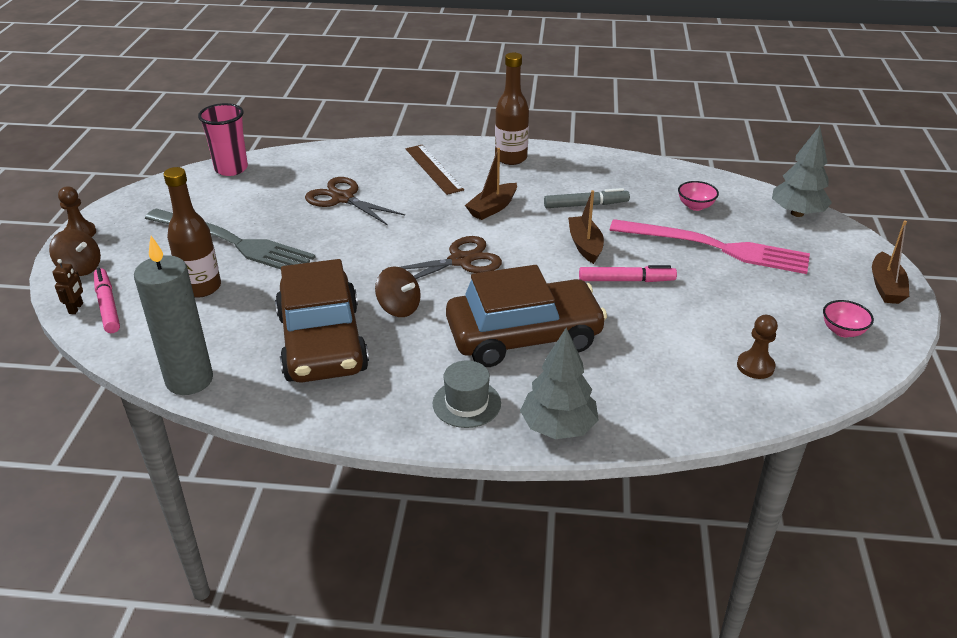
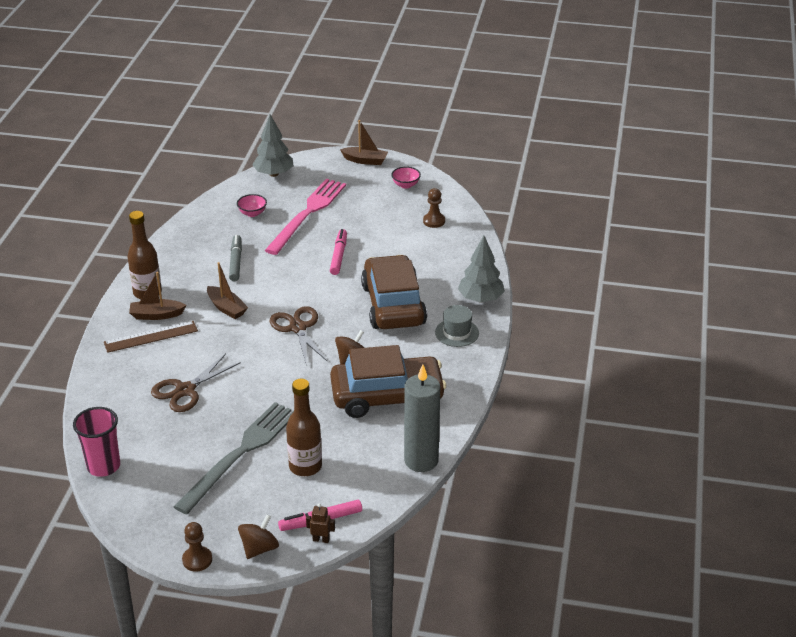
camera: 85 degrees left, 0 degrees up
(585, 245) = (291, 268): brown boat -> brown boat (156, 315)

